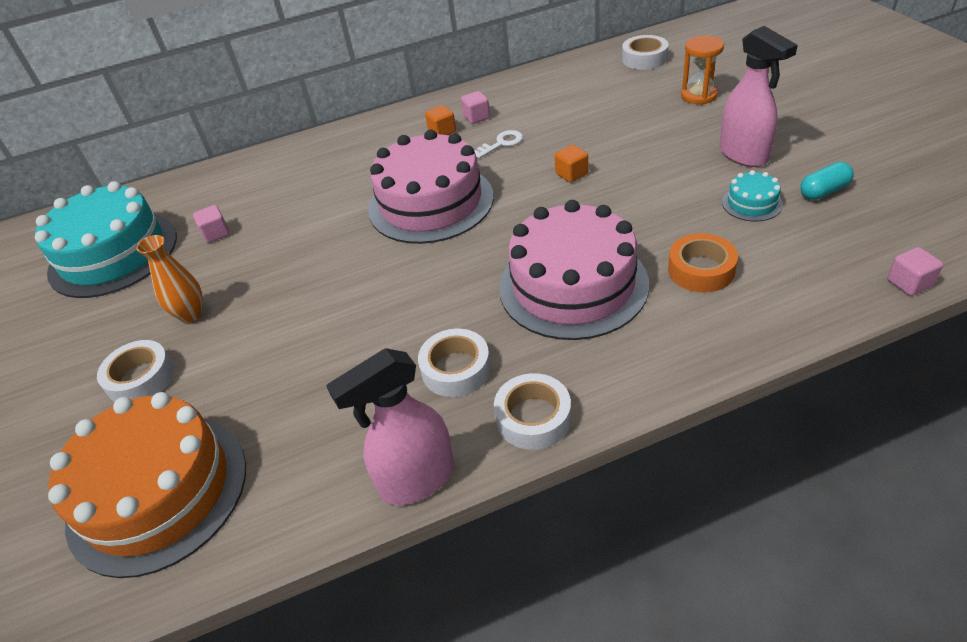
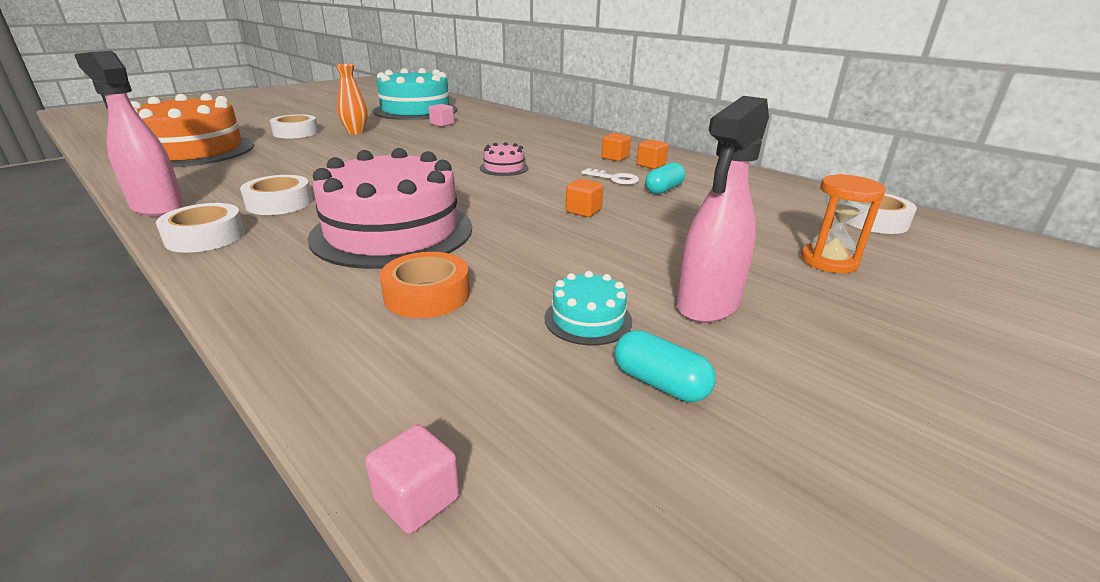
camera: 60 degrees right, 15 degrees down
(431, 203) = (504, 168): pink cake -> pink cake, size x0.42
(476, 117) = (651, 165): pink cube -> orange cube
(542, 125) = (663, 189): none -> turquoise capsule

